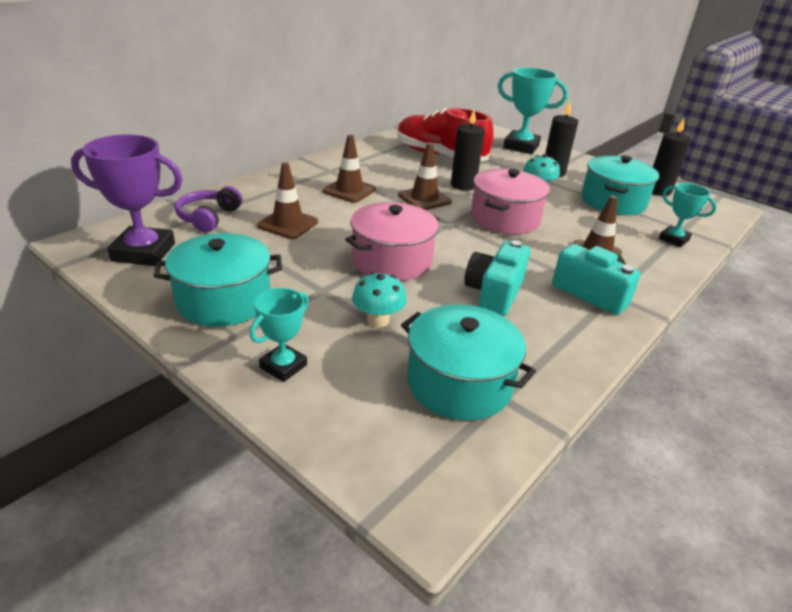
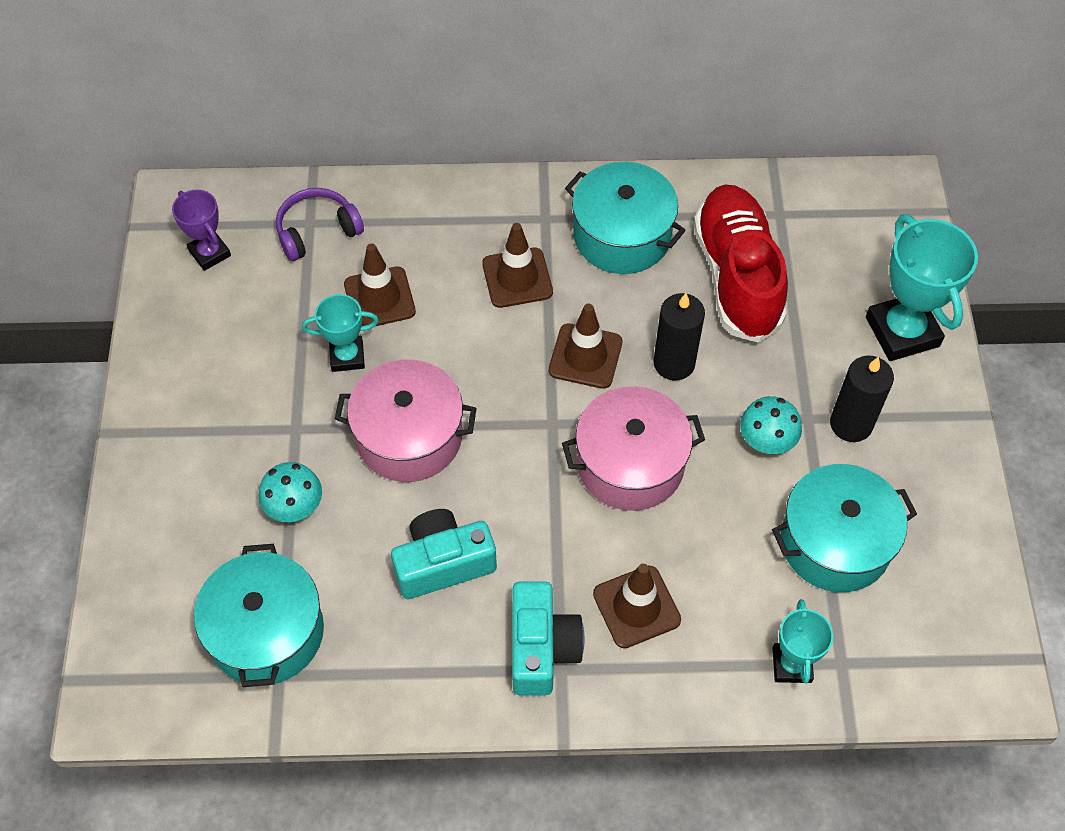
camera: 50 degrees right, 25 degrees up
(144, 252) = (210, 253): purple trophy -> purple trophy, size x0.58
(224, 300) = (205, 377): turquoise pot -> turquoise pot (622, 236)
(283, 366) = (167, 497): turquoise trophy -> turquoise trophy (347, 356)
(658, 191) = (951, 575): black candle -> none

